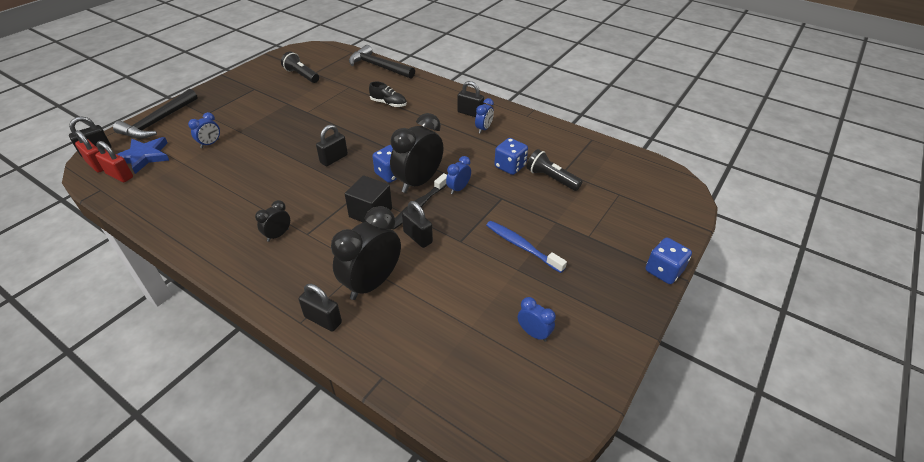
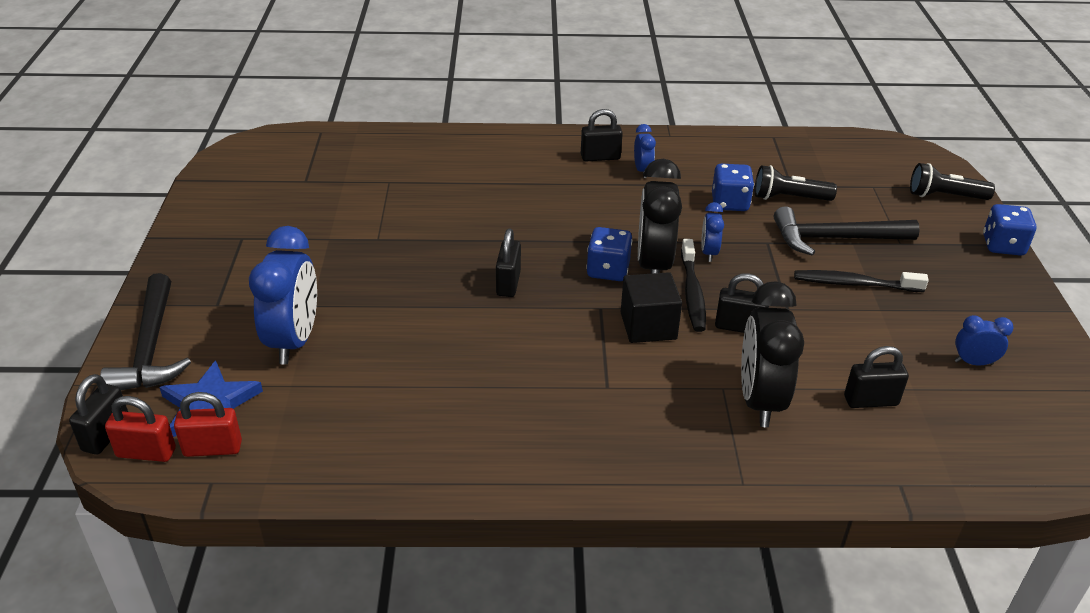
camera: 35 degrees left, 5 degrees down
(210, 144) = (294, 341): blue clock -> blue clock, size x2.03
(278, 235) = (574, 406): black clock -> none
(301, 75) = (291, 191): black flashlight -> black flashlight (945, 196)
(323, 320) = (763, 466): black padlock -> black padlock (870, 401)
(379, 67) = (392, 139): black hammer -> black hammer (835, 239)
(388, 103) = (478, 184): black shoe -> none
(522, 246) = (854, 284): blue toothbrush -> black toothbrush

